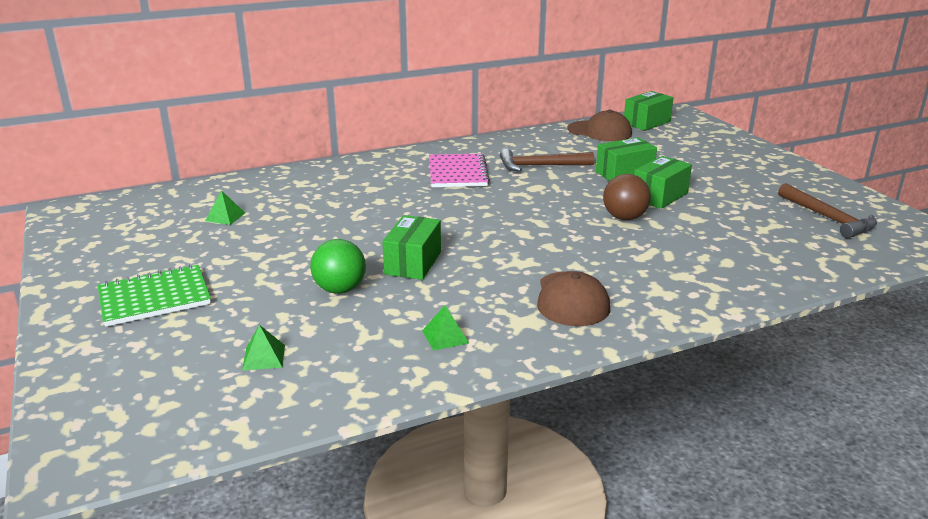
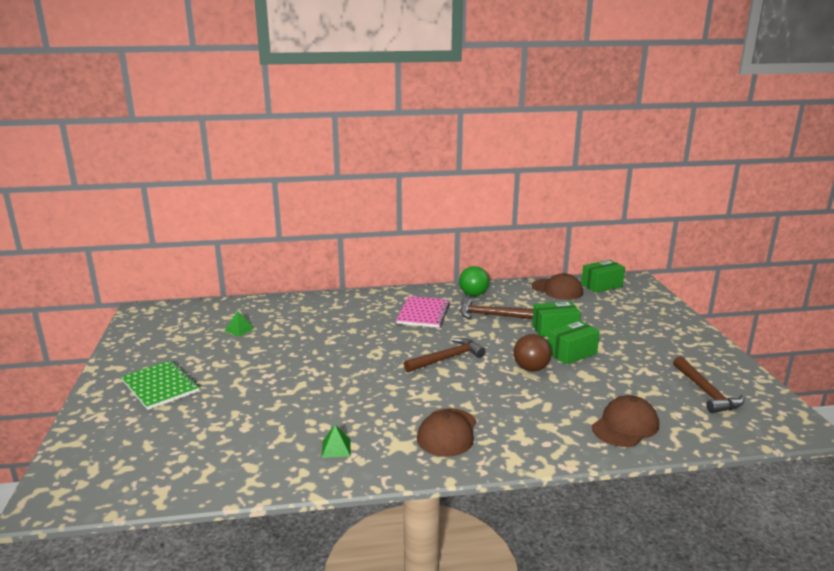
camera: 15 degrees right, 5 degrees down
(154, 298) = (160, 386): green notebook -> green notebook turned 60 degrees clockwise
(263, 357) = (205, 443): green pyramid -> none
(340, 289) = (284, 398): green ball -> green ball (473, 294)
(413, 263) = (347, 384): green box -> none
(519, 218) = (447, 358): none -> brown hammer
(767, 263) = (625, 426): none -> brown cap

